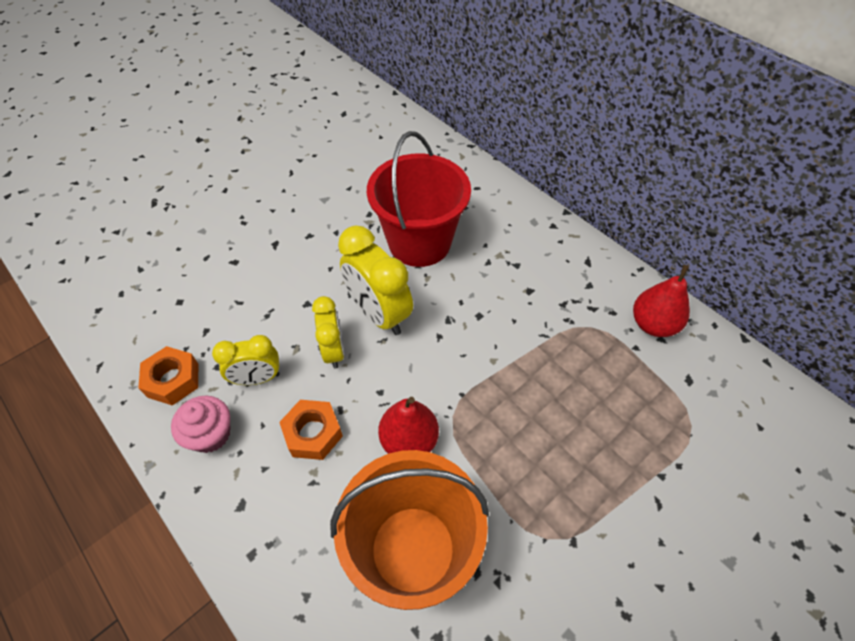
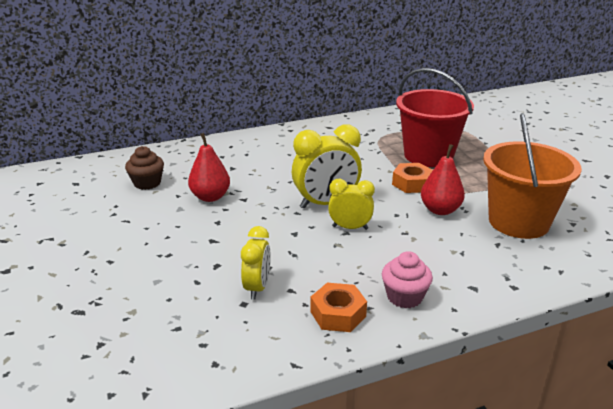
camera: 70 degrees left, 25 degrees down
(257, 378) = (359, 267): yellow clock -> yellow clock (257, 288)
(313, 433) = (421, 247): orange nut -> orange nut (412, 183)
(363, 157) = (147, 183): none -> brown cupcake
(419, 242) = (267, 176): red bucket -> red bucket (428, 156)
(653, 324) = (388, 121): red pear -> red pear (210, 197)

